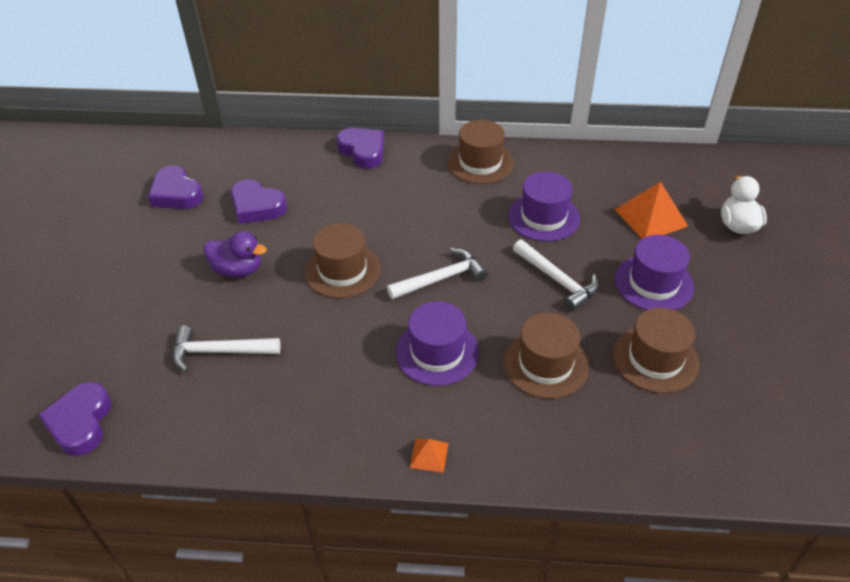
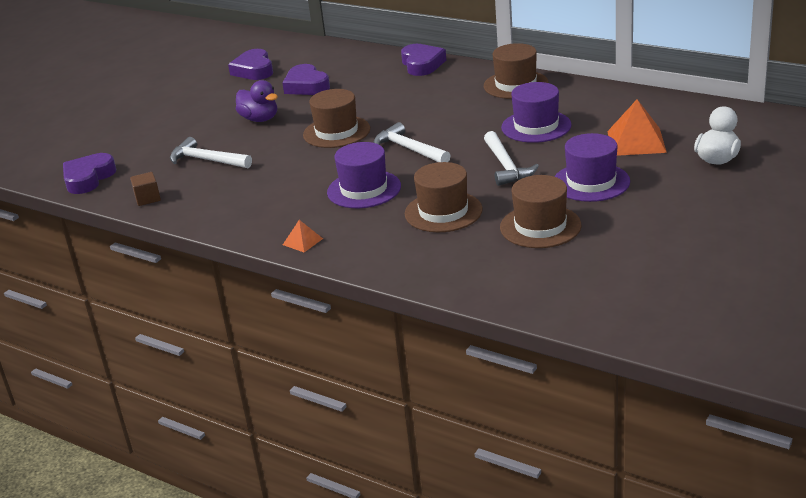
camera: 30 degrees right, 15 degrees down
(187, 437) = (148, 198): none -> brown cube
(441, 278) = (409, 149): white hammer -> white hammer turned 135 degrees counterclockwise

